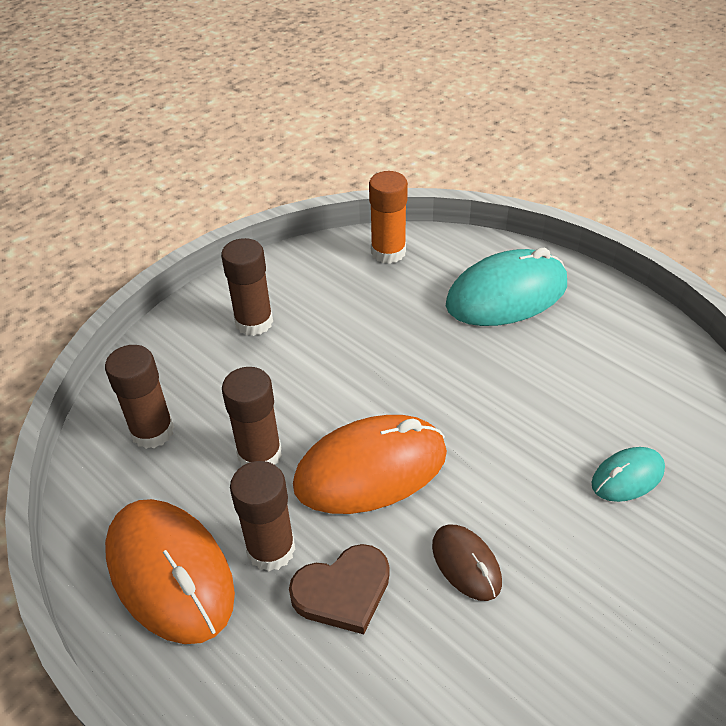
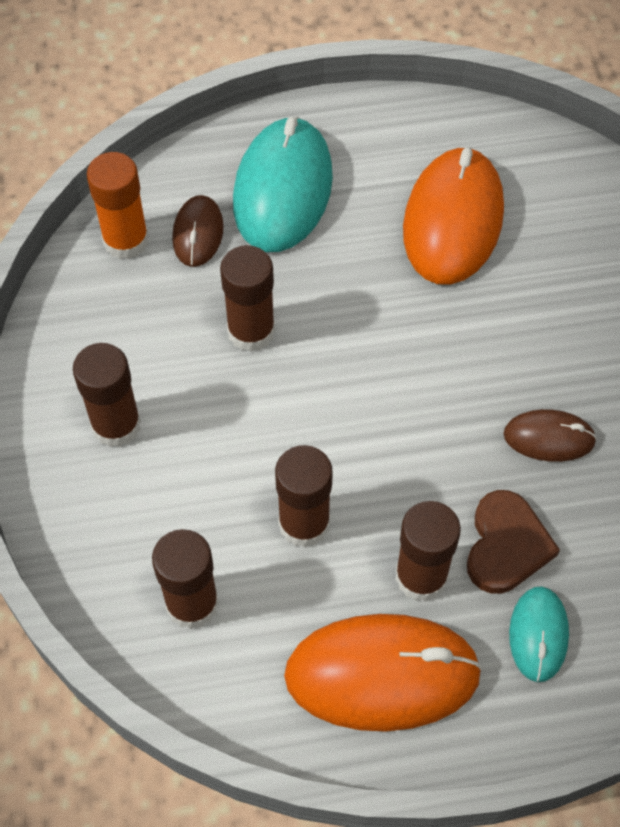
camera: 55 degrees left, 15 degrees up
(371, 469) = (397, 443): orange mouse -> orange mouse (453, 220)
(383, 342) = (251, 331): none -> brown glue stick
(428, 278) = (198, 233): none -> brown mouse
(627, 477) = (557, 265): turquoise mouse -> turquoise mouse (538, 635)

